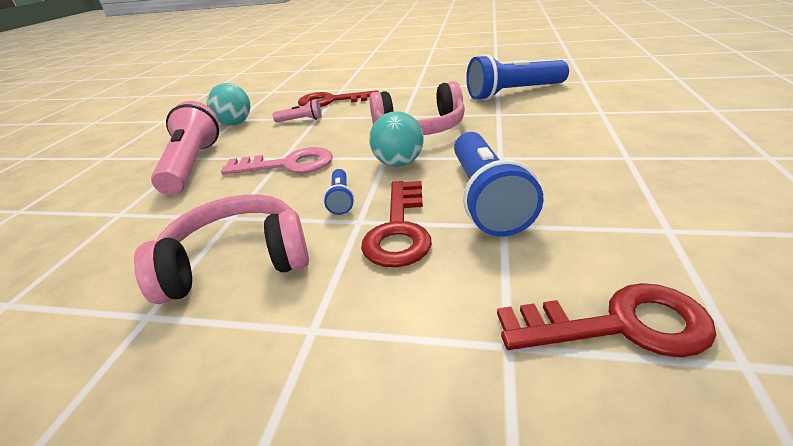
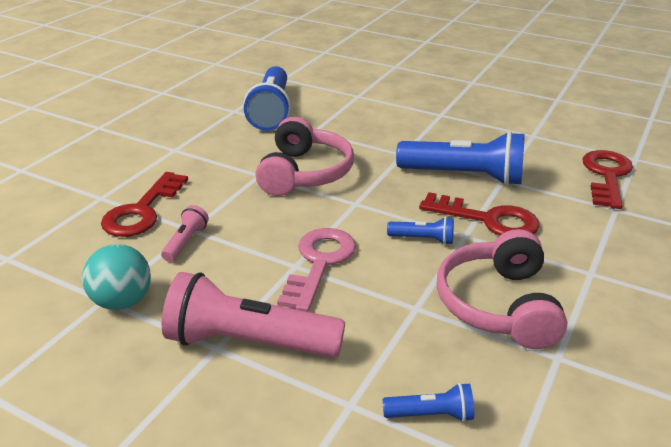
camera: 75 degrees left, 0 degrees up
(94, 250) = (431, 414): none -> blue flashlight
(398, 163) = (374, 199): turquoise ball -> none

